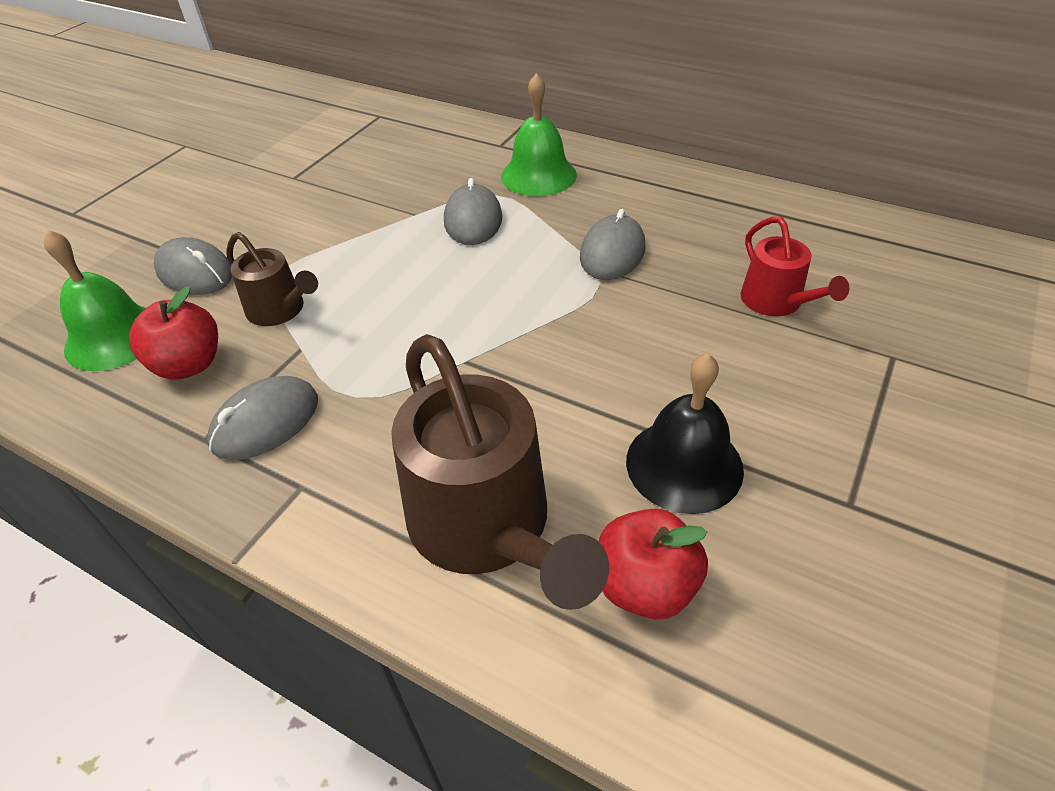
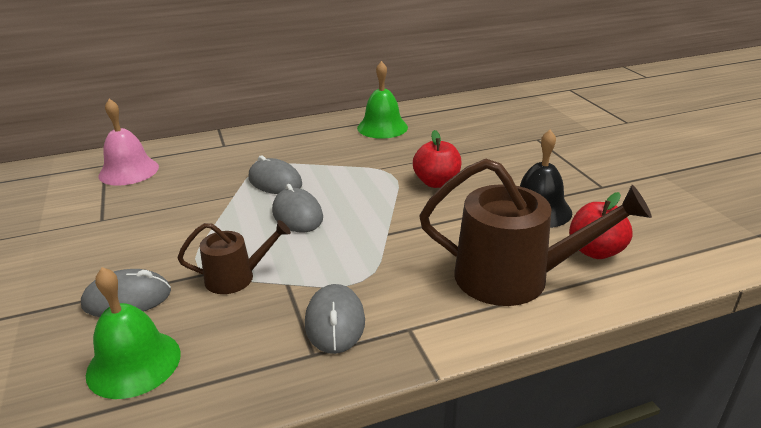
camera: 50 degrees left, 15 degrees down
(189, 365) = (228, 336): red apple -> red apple (436, 182)
(384, 133) = (129, 171): none -> pink bell
(538, 175) = (274, 148): green bell -> green bell (382, 127)
(612, 253) = (374, 159): grey mouse -> grey mouse (297, 214)
(776, 302) = (471, 143): red watering can -> none

